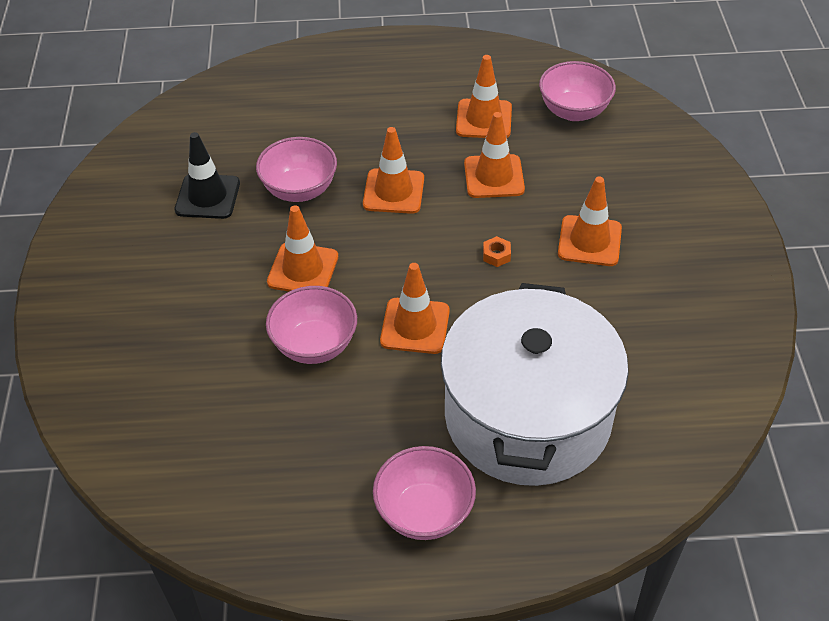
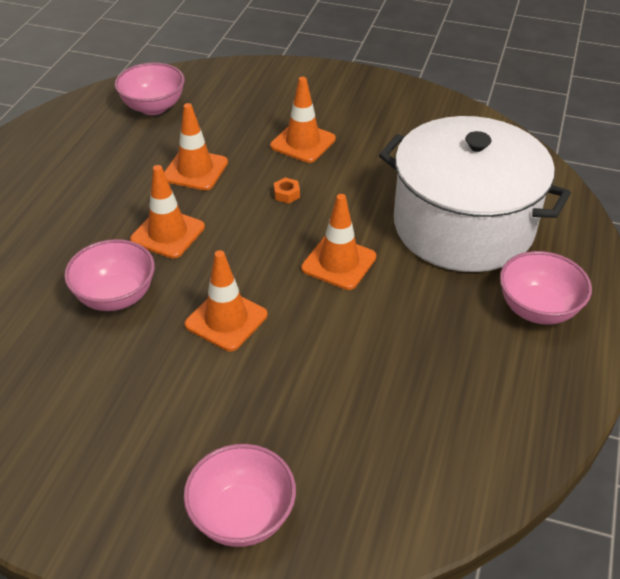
camera: 70 degrees left, 5 degrees down
(207, 197) = (70, 372): black traffic cone -> none
(315, 345) = (326, 334): pink bowl -> pink bowl (242, 516)
(484, 119) = (121, 156): orange traffic cone -> none

